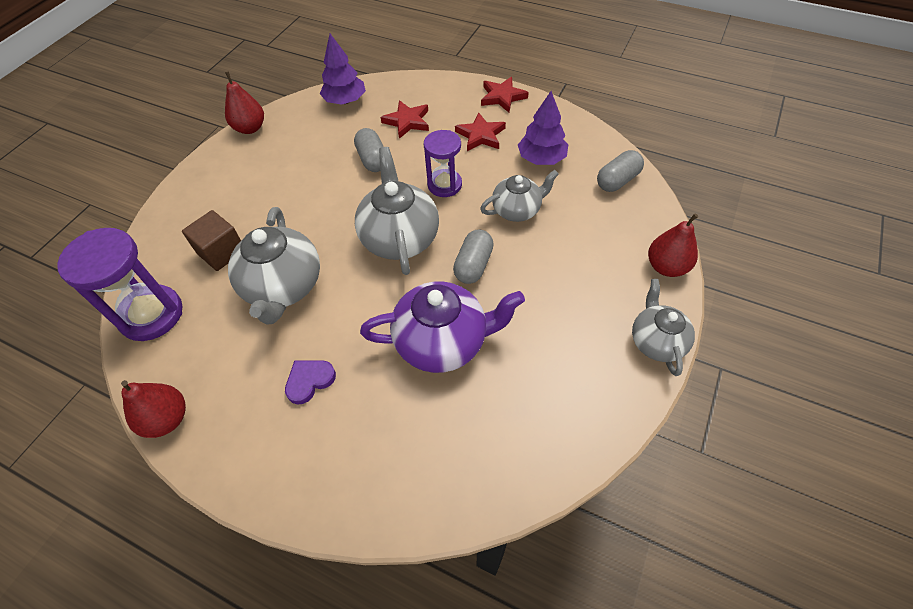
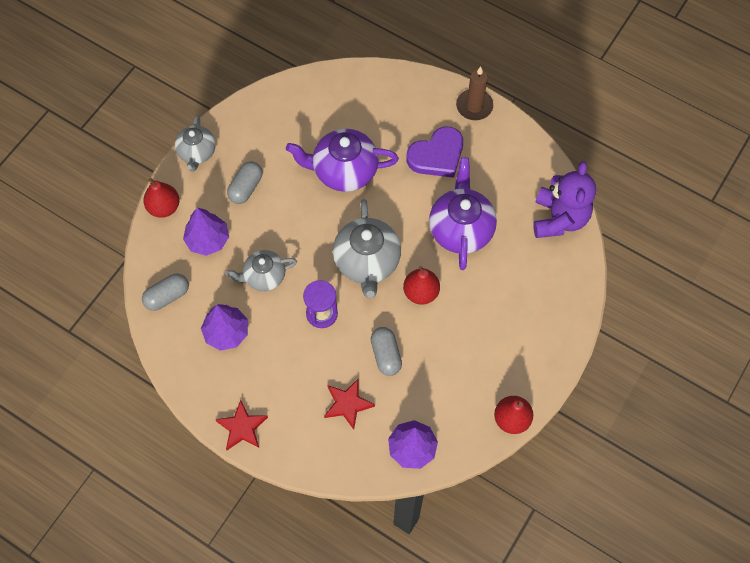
camera: 175 degrees left, 10 degrees up
(151, 315) = (559, 218): purple hourglass -> purple teddy bear
(167, 419) = (528, 143): red pear -> red pear (421, 292)
(221, 252) = (515, 268): brown cube -> none
(243, 474) = (474, 106): none -> brown candle
(283, 287) = (460, 229): grey teapot -> purple teapot
(309, 381) = (437, 155): purple heart -> purple heart, size x1.74
(473, 265) = (311, 228): grey capsule -> grey capsule (246, 188)
(480, 135) = (277, 372): red star -> none
(596, 238) = (208, 240): none -> purple tree

